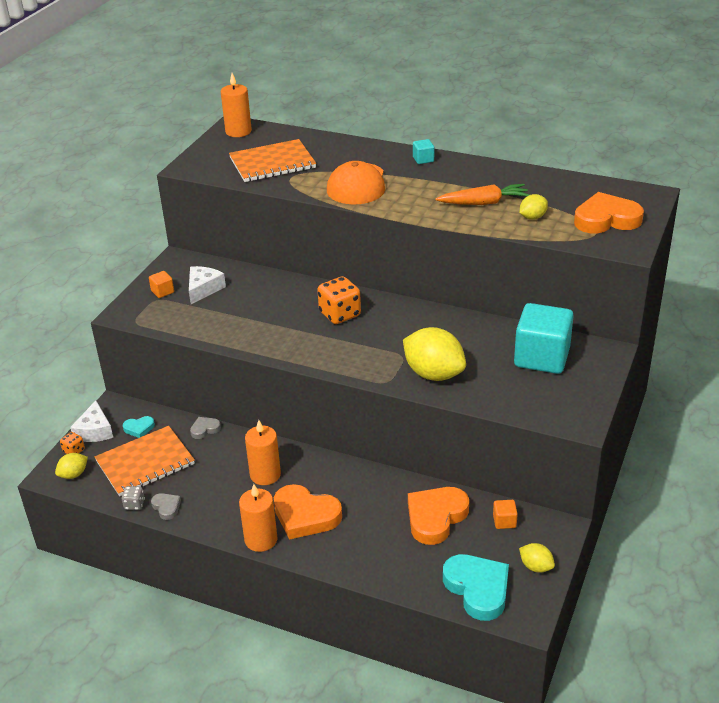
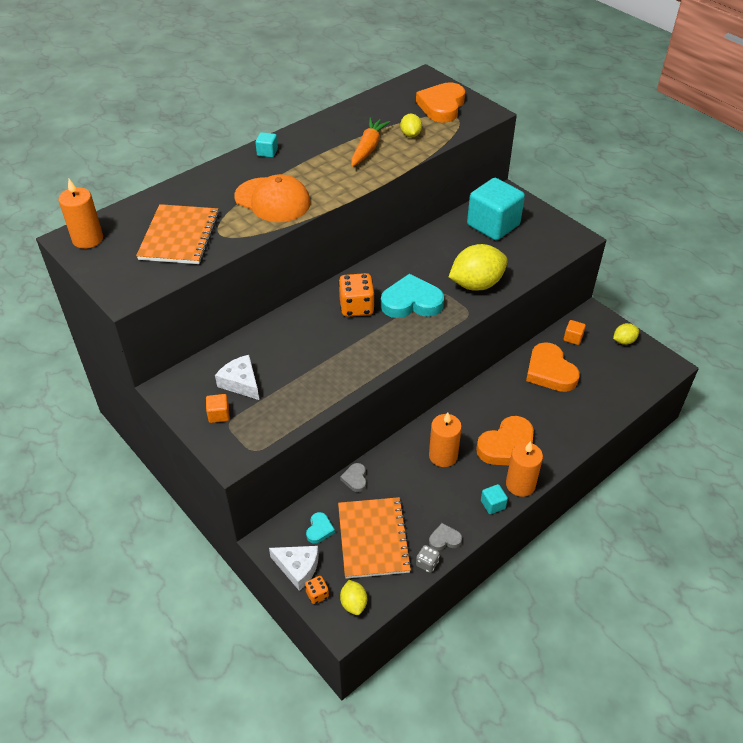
camera: 65 degrees left, 10 degrees up
(224, 527) = (493, 504): none -> turquoise cube
(478, 589) = (631, 378): turquoise heart -> turquoise heart (411, 302)

